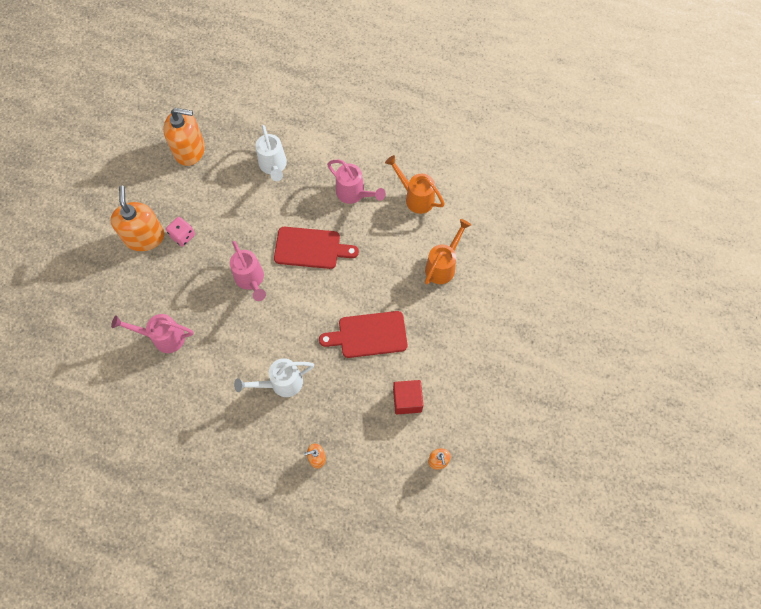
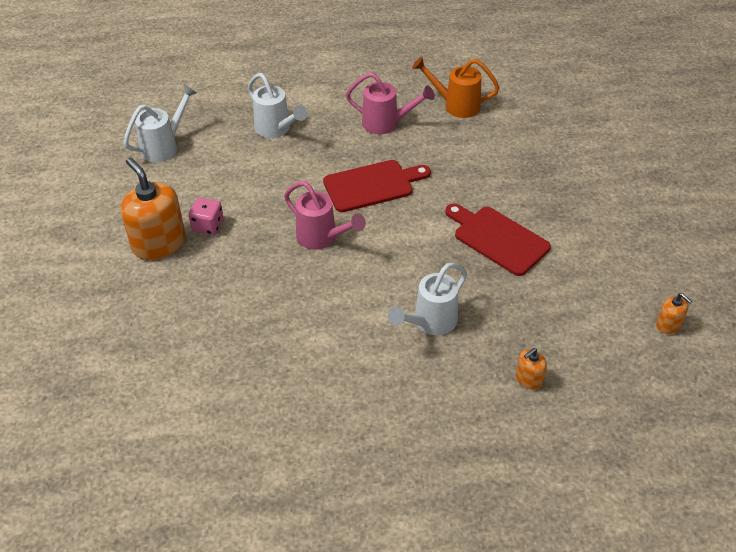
camera: 25 degrees left, 20 degrees down
(163, 338) = (249, 333): pink watering can -> none
(190, 150) = (164, 146): orange soap dispenser -> white watering can
(369, 335) = (498, 239): red cutting board -> red cutting board turned 75 degrees clockwise
(407, 400) = (588, 282): red cube -> none
(443, 266) = (530, 151): orange watering can -> none

